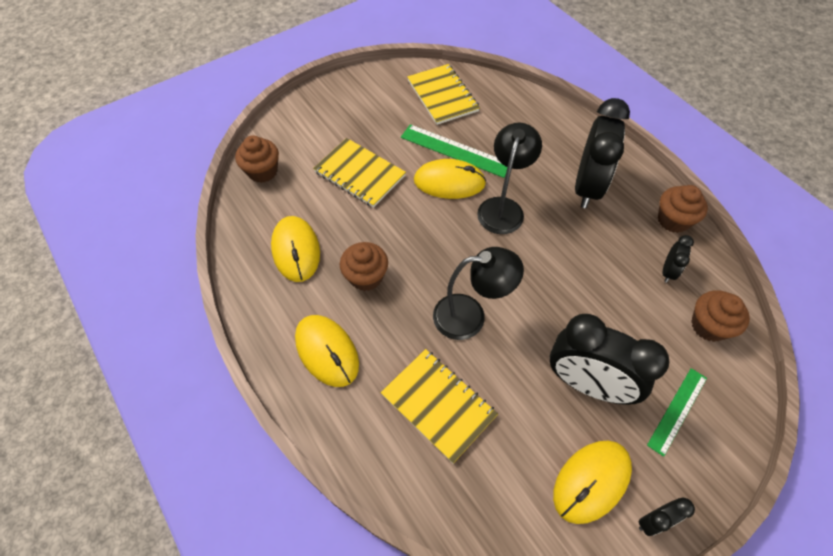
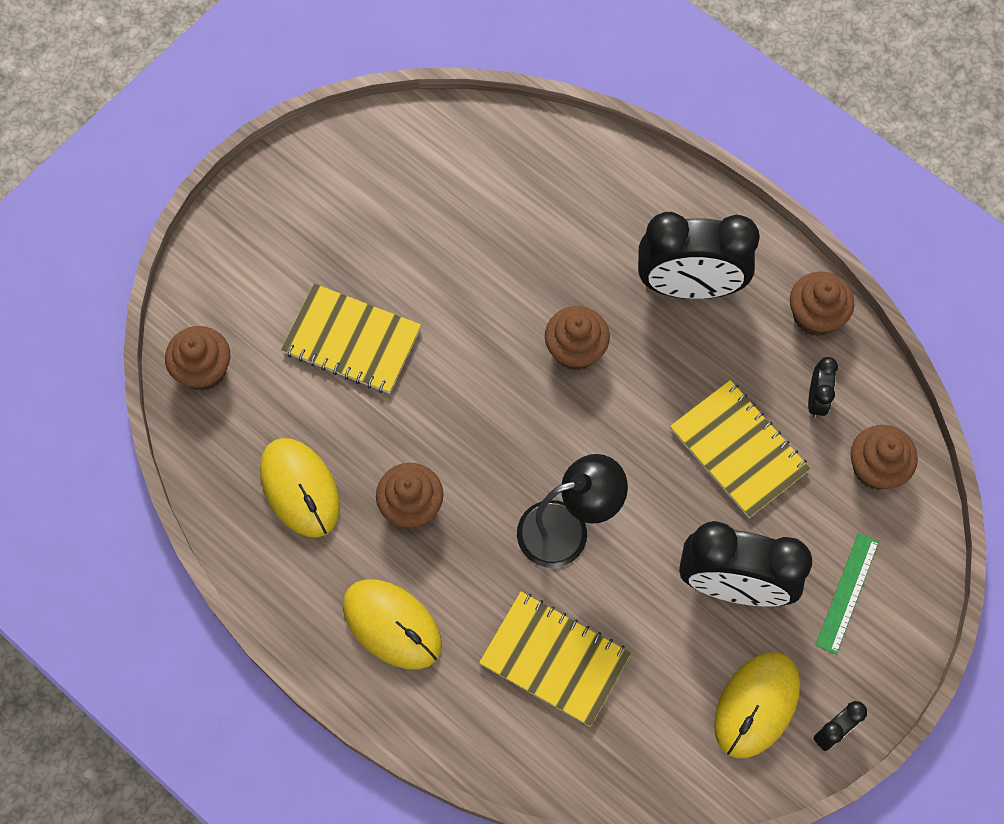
camera: 15 degrees left, 10 degrees up
(442, 96) = (438, 166): yellow notebook -> yellow notebook (738, 450)
(449, 182) = (488, 324): yellow mouse -> none
(455, 150) = (483, 266): green ruler -> none
(503, 207) = (575, 350): black lamp -> brown cupcake
(587, 187) = (689, 287): black clock -> black clock turned 90 degrees clockwise

